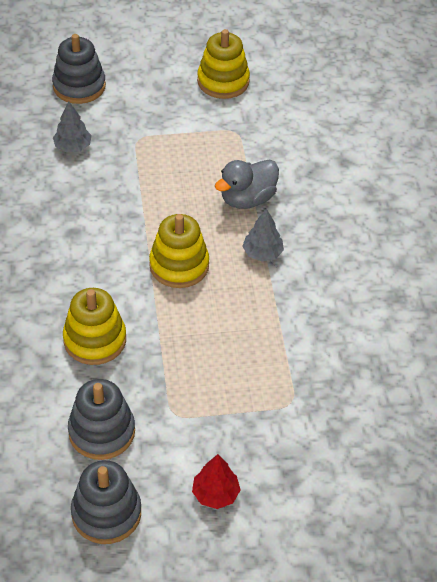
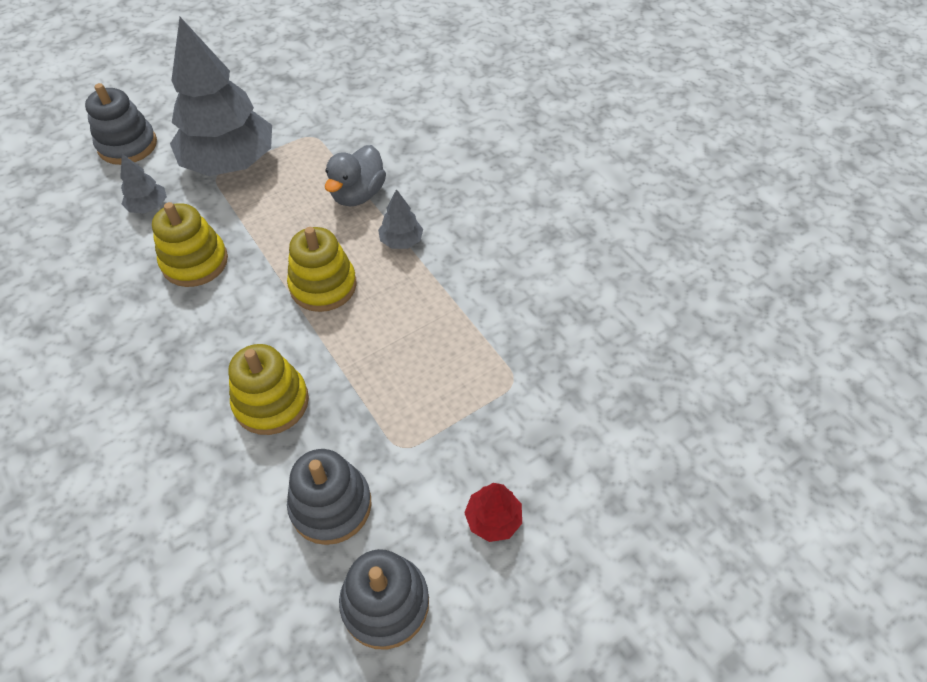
camera: 25 degrees left, 5 degrees up
(155, 131) = (230, 162): none -> grey tree
(223, 81) = (275, 94): yellow stacking toy -> yellow stacking toy (195, 262)

